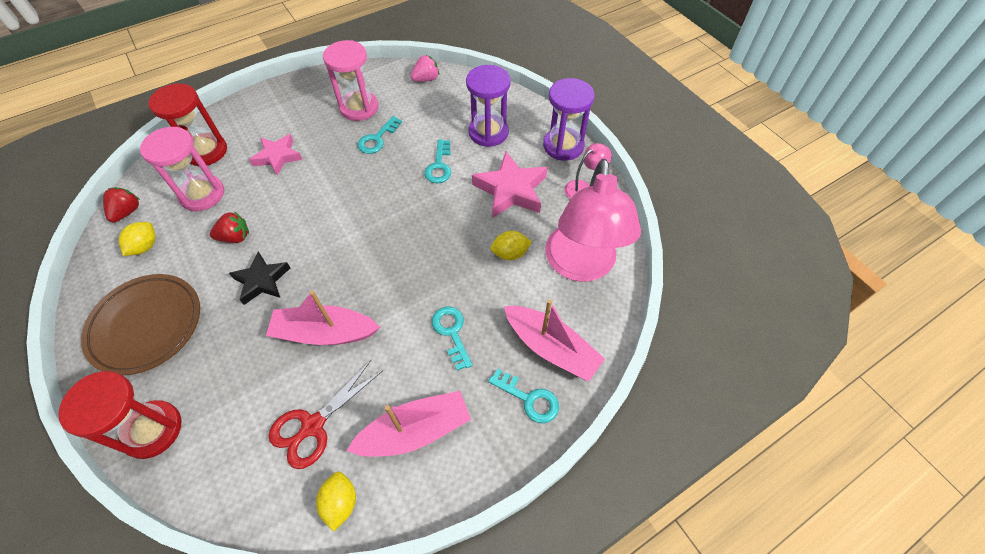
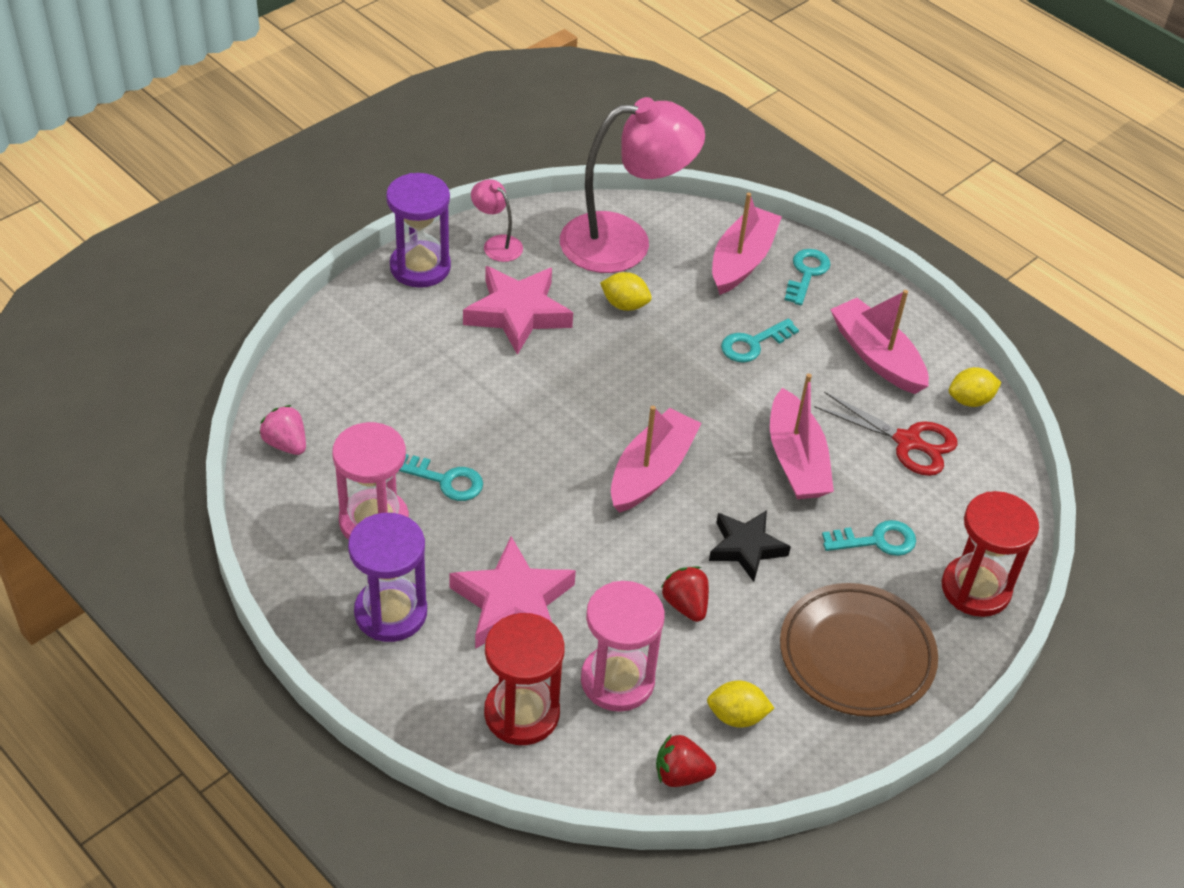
camera: 105 degrees left, 10 degrees down
(278, 157) = (512, 603): pink star -> pink star, size x1.50
(347, 240) = (651, 471): none -> pink boat
(439, 166) = (488, 395): turquoise key -> turquoise key (876, 540)
(488, 132) = (406, 349): purple hourglass -> purple hourglass (391, 612)
(510, 253) = (625, 305): yellow lemon -> yellow lemon turned 45 degrees counterclockwise

